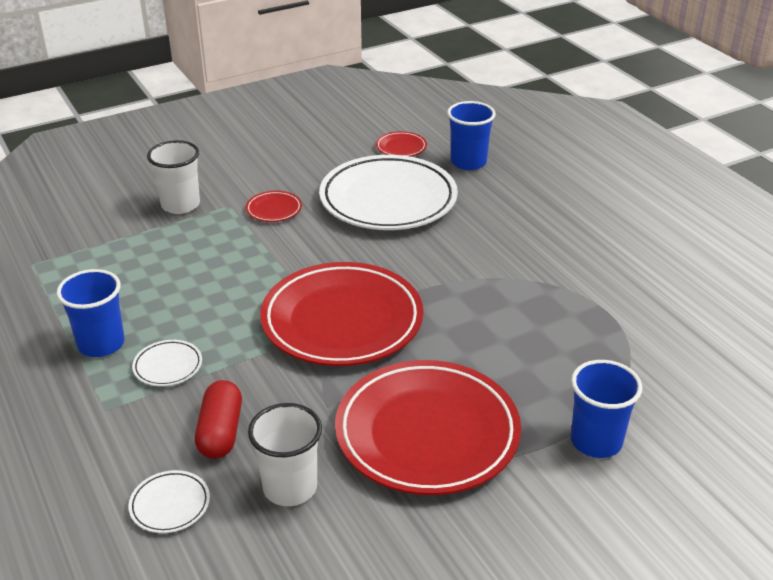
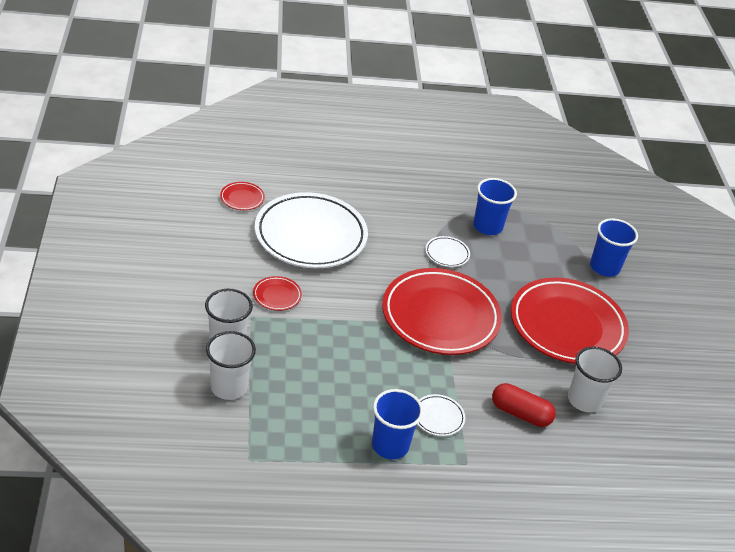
camera: 70 degrees left, 5 degrees up
(121, 224) = (229, 387): none -> white cup
(170, 505) = (575, 458): white plate -> white plate (447, 254)
(468, 162) = (291, 178): blue cup -> blue cup (487, 226)

